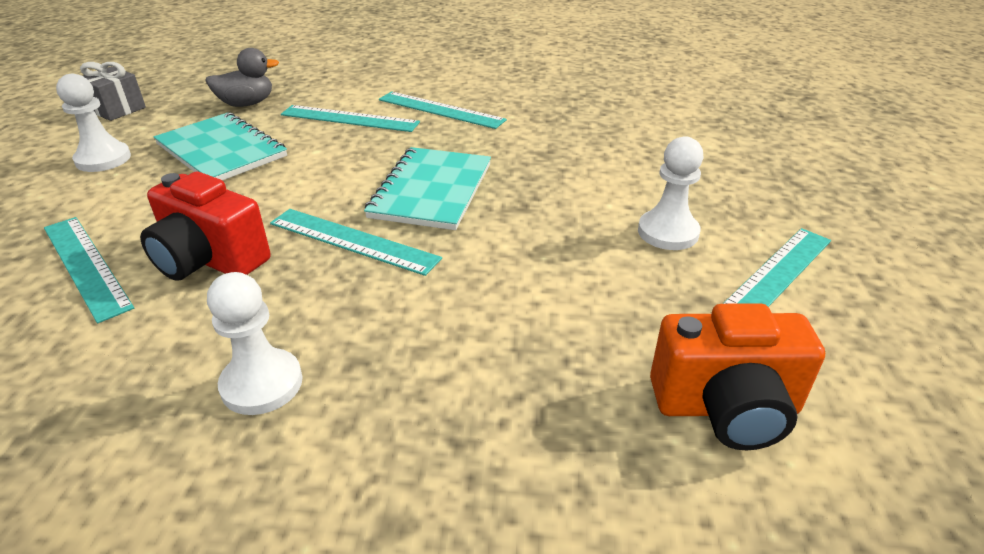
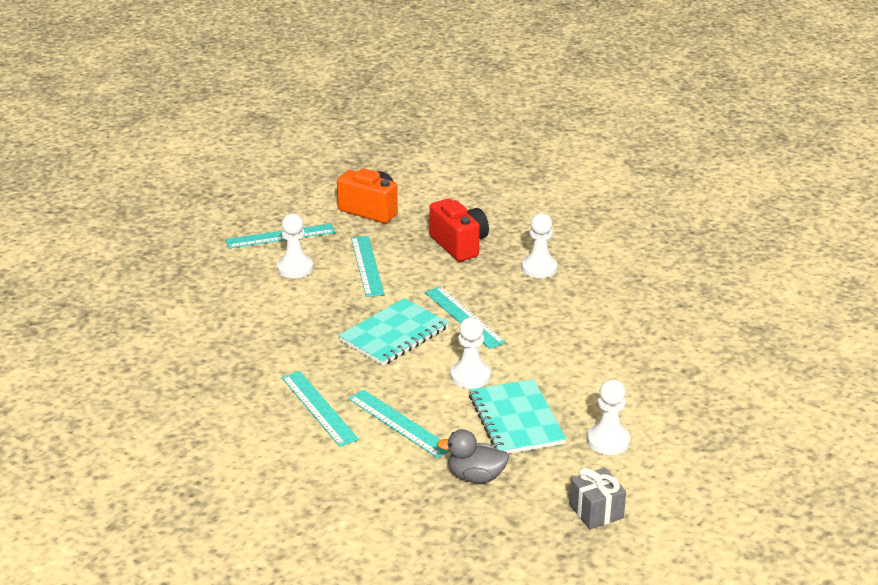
camera: 150 degrees left, 5 degrees down
(86, 265) = (616, 349): turquoise ruler -> turquoise ruler (366, 266)
(210, 260) = (547, 330): red camera -> red camera (459, 245)
(298, 174) = (470, 376): none -> white pawn

